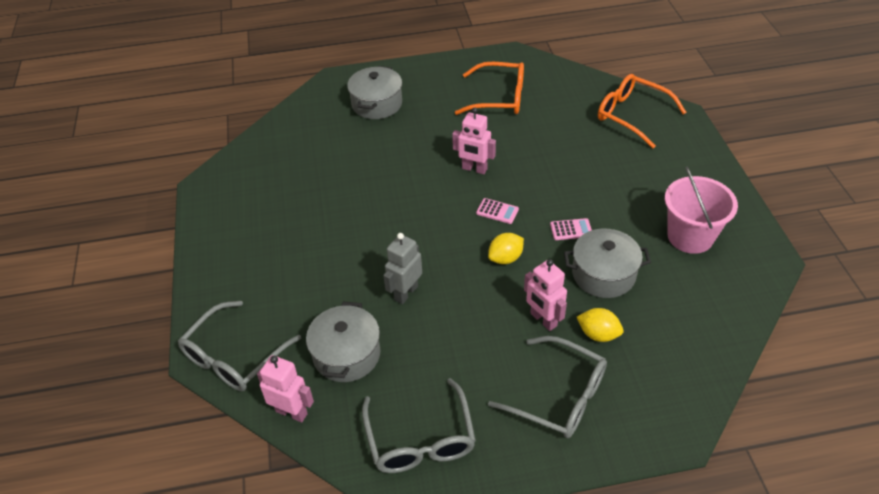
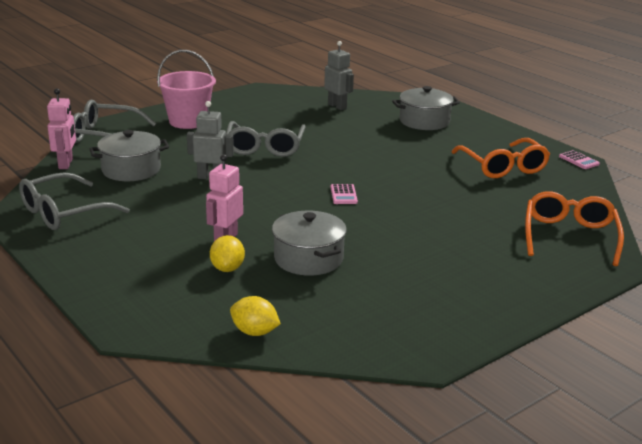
camera: 60 degrees right, 20 degrees down
(297, 146) = (337, 106): none -> grey robot
(474, 169) = (388, 175): pink robot -> none
(505, 258) = (287, 209): yellow lemon -> yellow lemon (254, 332)
(559, 396) = (140, 261): grey glasses -> grey glasses (265, 147)
(571, 230) = (354, 232): pink calculator -> pink calculator (579, 160)
(690, 236) = (410, 299): pink bucket -> pink bucket (188, 121)

